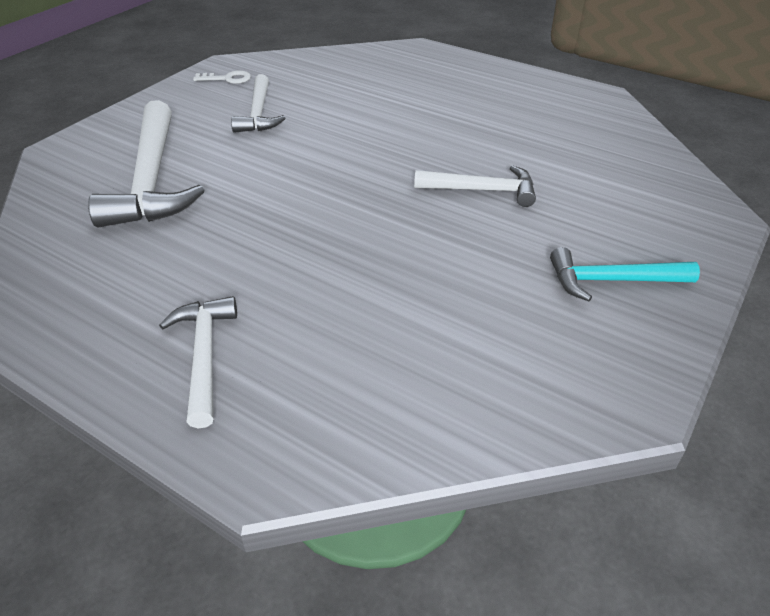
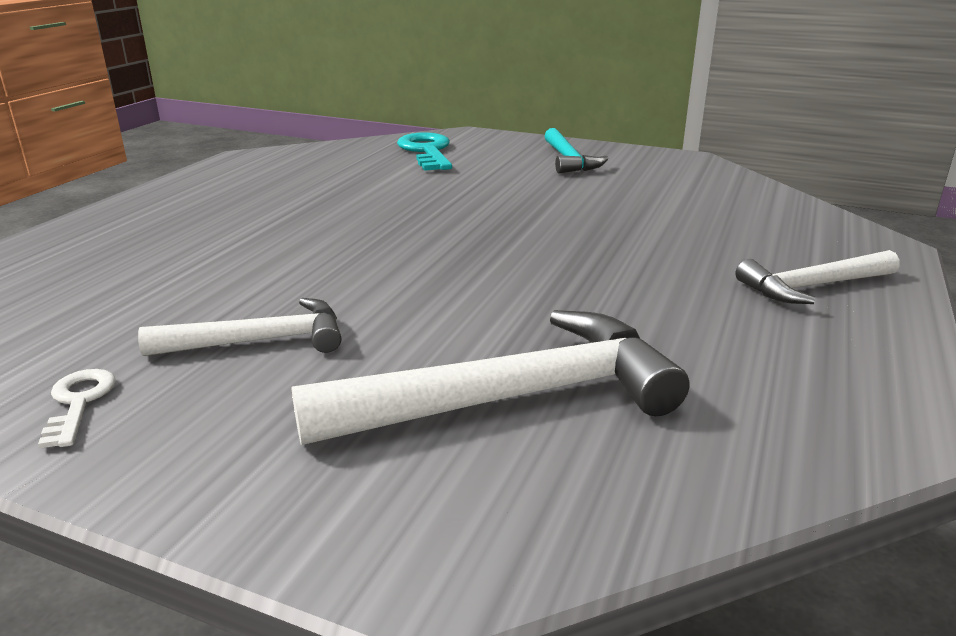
camera: 100 degrees left, 15 degrees down
(482, 190) = (455, 197): white hammer -> none
(635, 185) = (427, 151): none -> turquoise key

